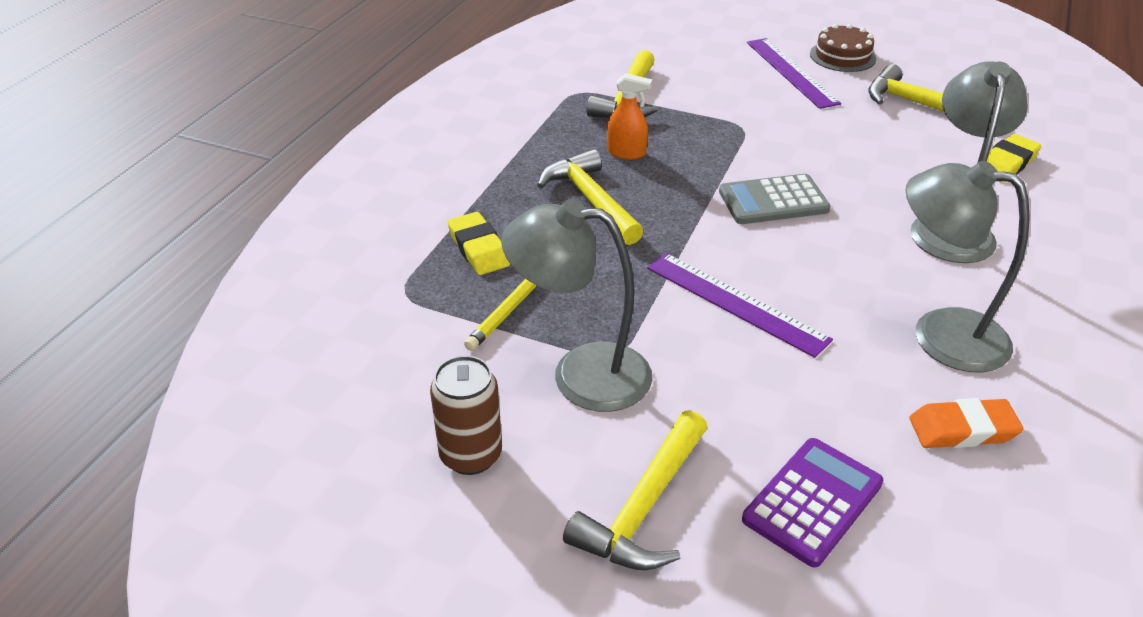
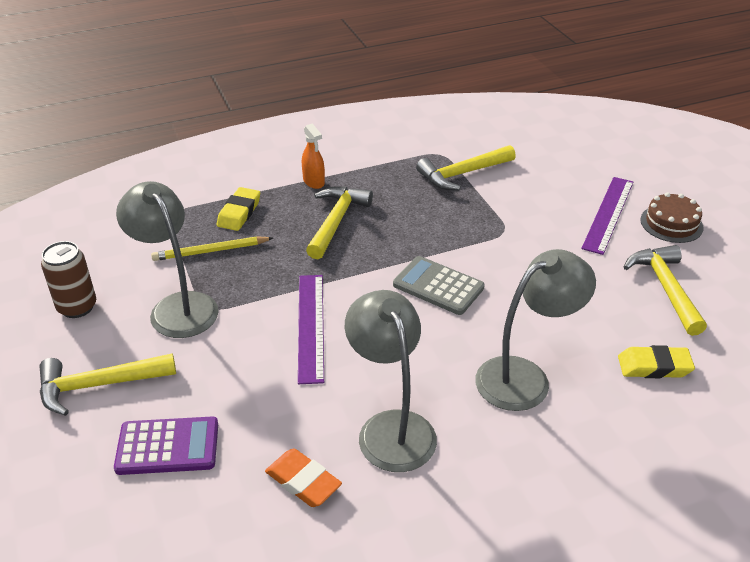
camera: 45 degrees right, 0 degrees up
(626, 153) = (403, 206): orange spray bottle -> orange spray bottle (314, 182)

